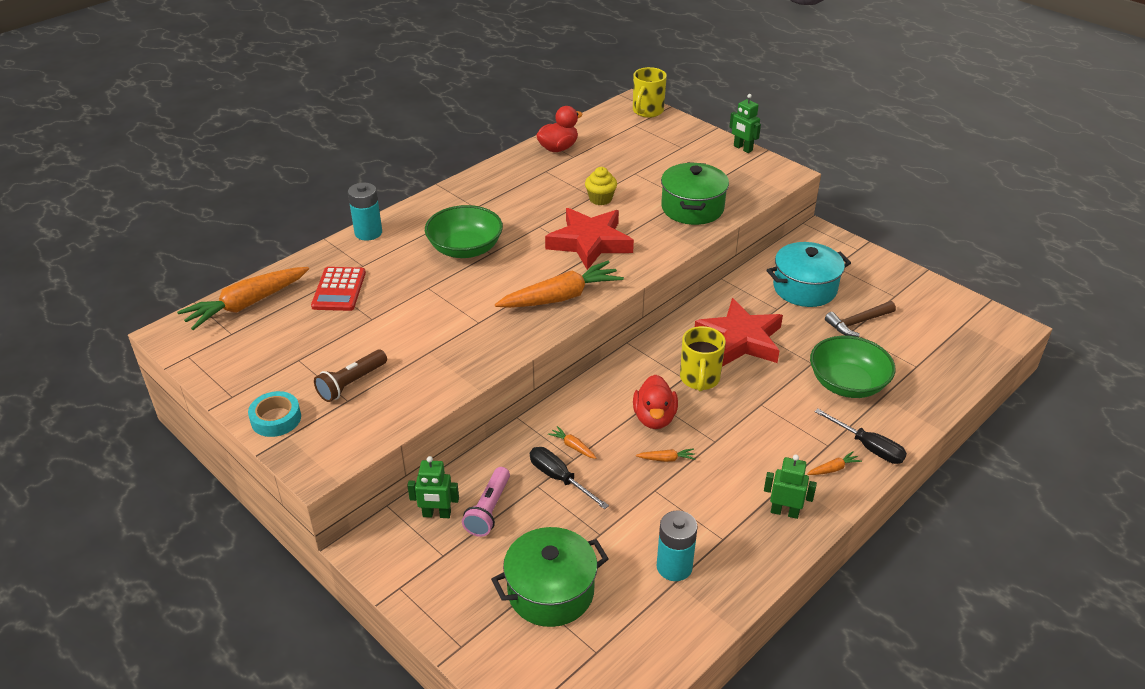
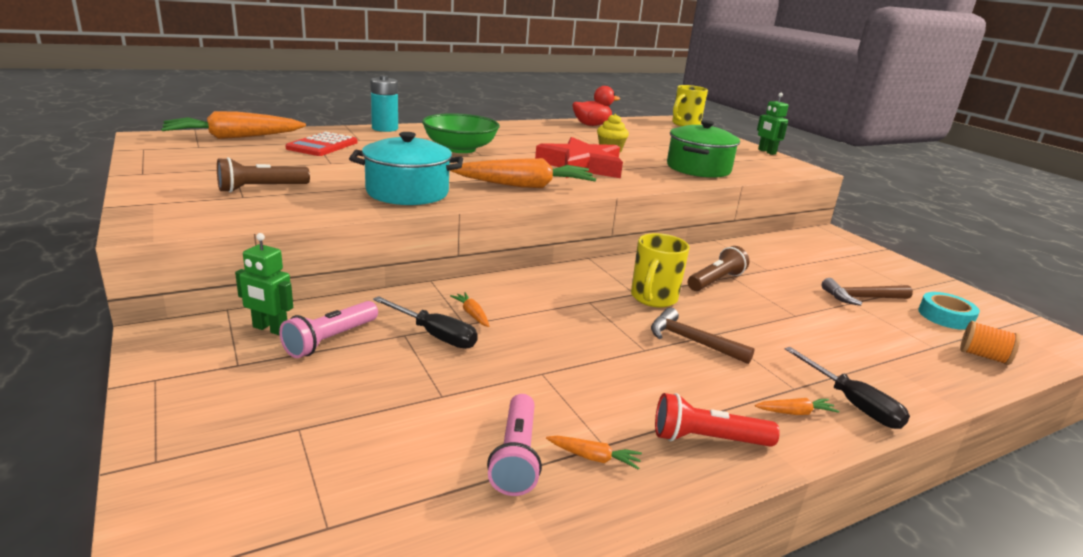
camera: 15 degrees right, 15 degrees down
(276, 419) = (159, 192): turquoise tape -> turquoise tape (945, 316)
(551, 591) = (329, 435): green pot -> none
(559, 478) = (435, 335): black screwdriver -> black screwdriver turned 150 degrees clockwise
(654, 418) = (582, 314): red duck -> none
(666, 459) = (574, 350): orange carrot -> orange carrot (593, 457)
(674, 567) = (516, 456): turquoise battery -> pink flashlight
(740, 339) = (715, 281): red star -> brown flashlight
(745, 420) = (692, 341): none -> brown hammer
(784, 512) = (707, 439): green robot -> red flashlight
(804, 288) = (804, 263): turquoise pot -> turquoise pot (407, 192)
(847, 384) = (836, 341): green bowl -> none
(951, 365) = (983, 356): none -> orange spool

